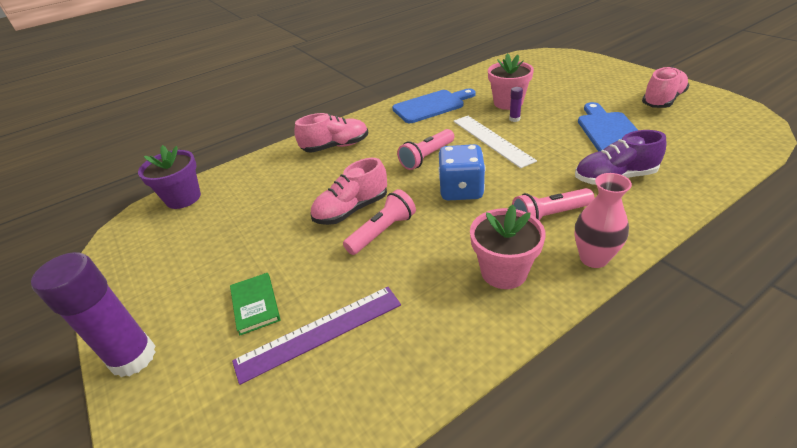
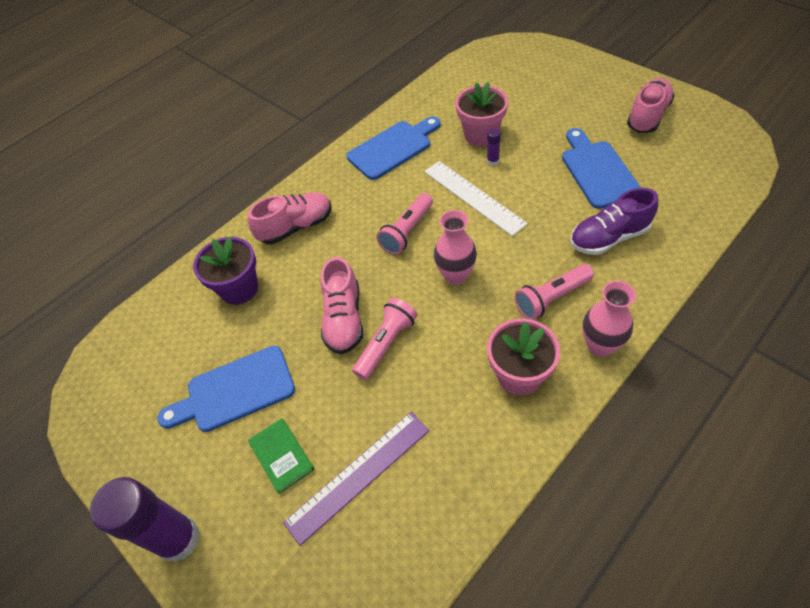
camera: 10 degrees left, 15 degrees up
(183, 198) = (139, 329): purple flower pot -> purple flower pot (239, 289)
(238, 249) = (235, 391): none -> blue cutting board
(351, 210) = (344, 319): pink shoe -> pink shoe turned 45 degrees counterclockwise
(461, 190) = (455, 275): blue dice -> pink vase

